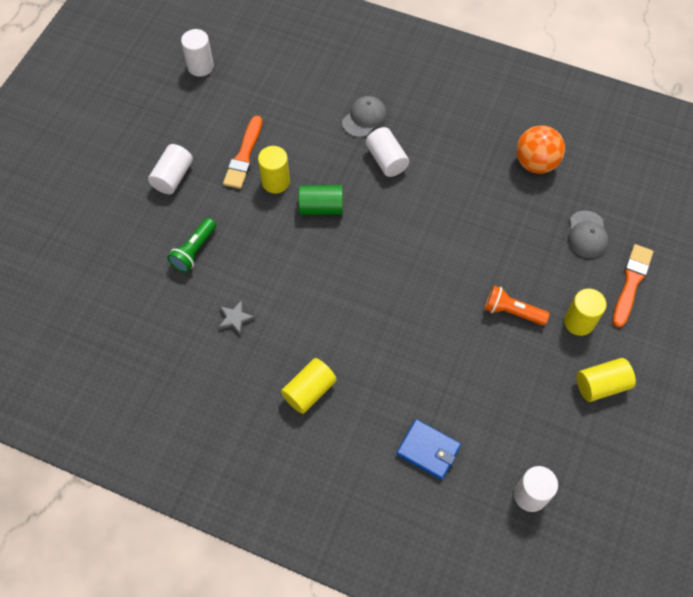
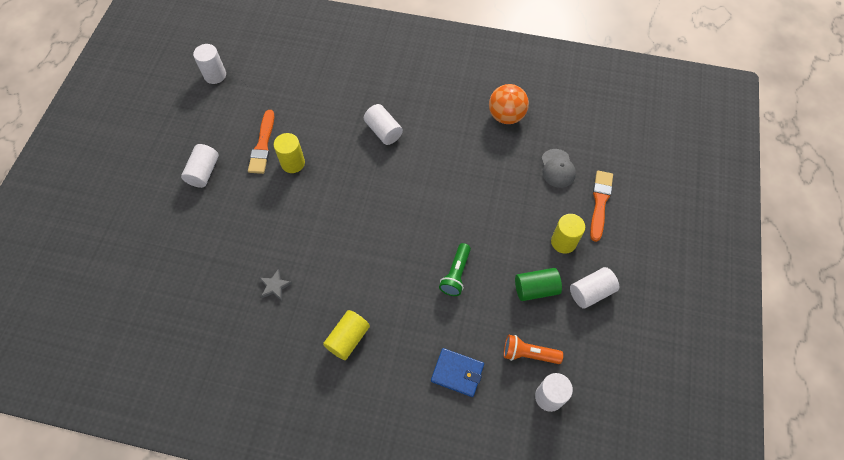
camera: 10 degrees left, 0 degrees up
(194, 251) = (231, 233): green flashlight -> green flashlight (456, 274)
(321, 207) = (334, 179): green cylinder -> green cylinder (535, 289)
(364, 118) = (360, 99): grey cap -> none
(512, 312) = (507, 242): orange flashlight -> orange flashlight (528, 354)
(601, 385) = (591, 292): yellow cylinder -> white cylinder

